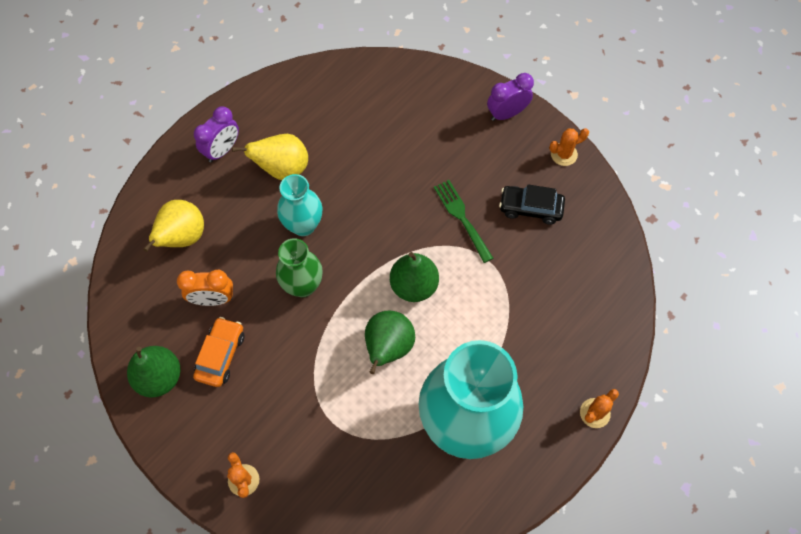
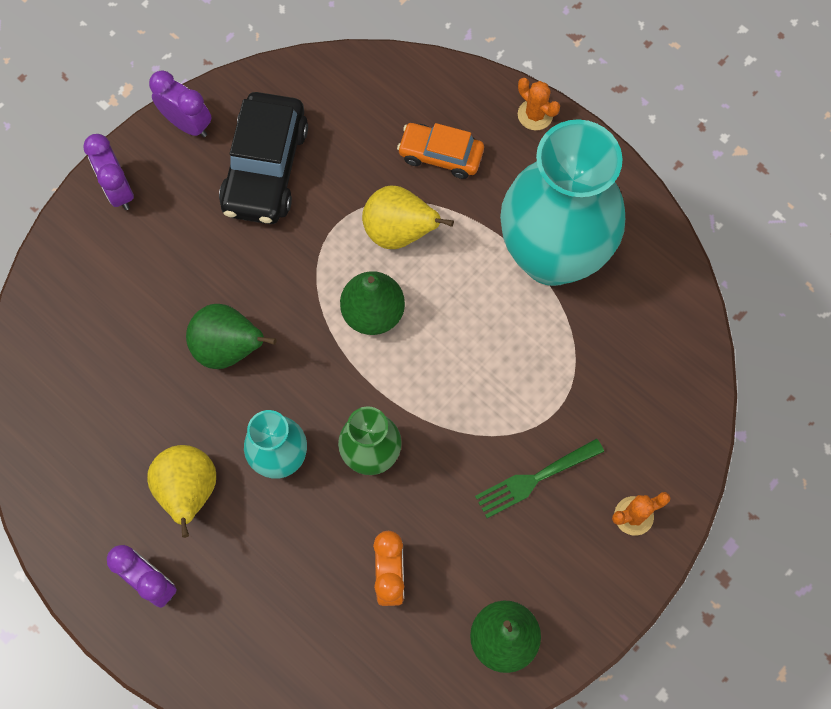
camera: 90 degrees left, 5 degrees up
(182, 237) = (294, 628): yellow pear -> yellow pear (399, 232)
(220, 355) = (471, 558): orange car -> orange car (440, 155)
(388, 347) = (458, 344): green pear -> green pear (229, 348)
(461, 217) = (276, 252): green fork -> green fork (534, 479)
(530, 208) = (265, 168): black car -> black car, size x1.64
(564, 154) = (187, 124): orange cactus -> purple clock

